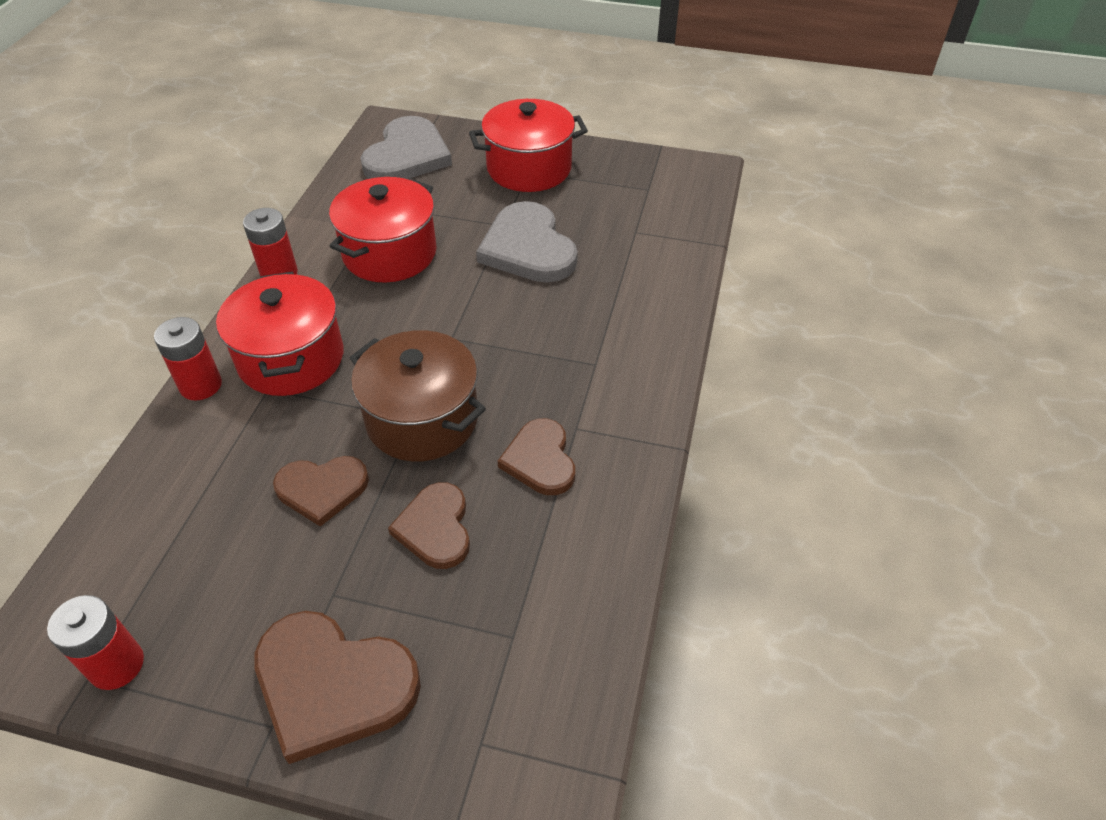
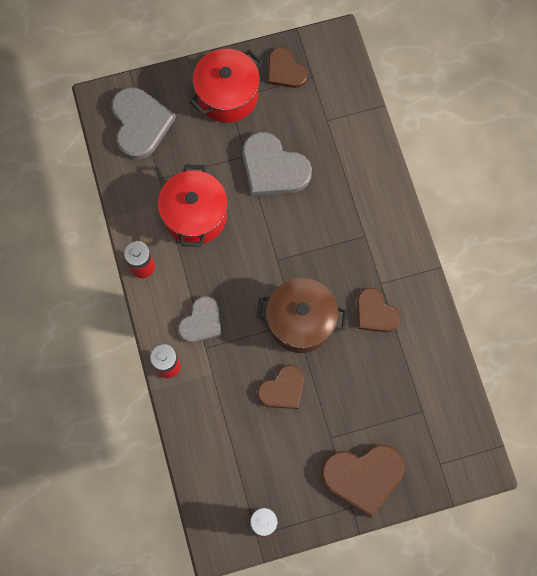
camera: 30 degrees left, 25 degrees up
(291, 358) = (201, 322): red pot -> grey heart
(435, 528) = (352, 378): brown heart -> brown heart (285, 70)

